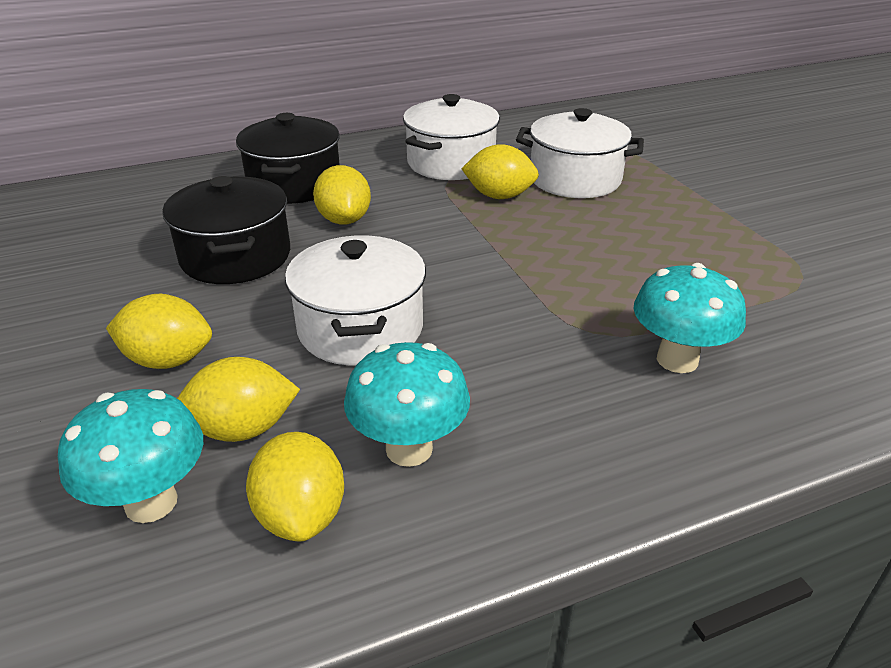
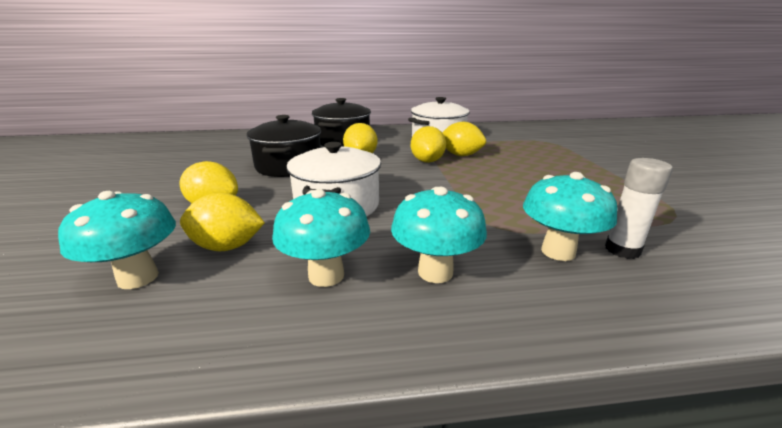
camera: 15 degrees right, 10 degrees down
(301, 515) = (224, 303): yellow lemon -> yellow lemon (427, 161)
(542, 418) = (435, 272): none -> turquoise mushroom
(575, 179) = (513, 152): white pot -> none
(748, 344) = (622, 250): none -> white glue stick

